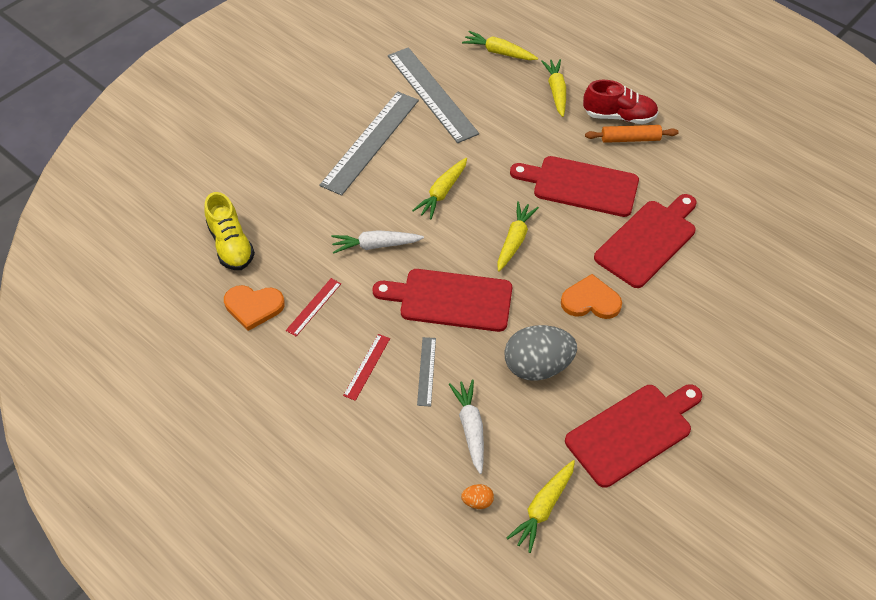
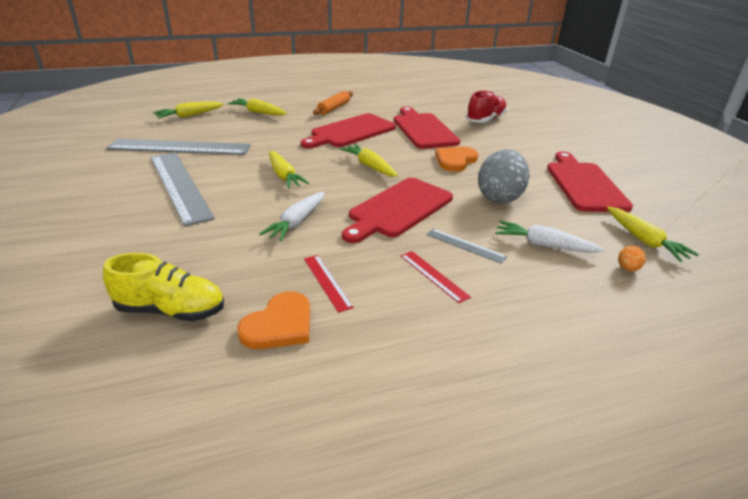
camera: 60 degrees left, 20 degrees down
(619, 116) = (311, 105): red shoe -> red shoe (485, 120)

